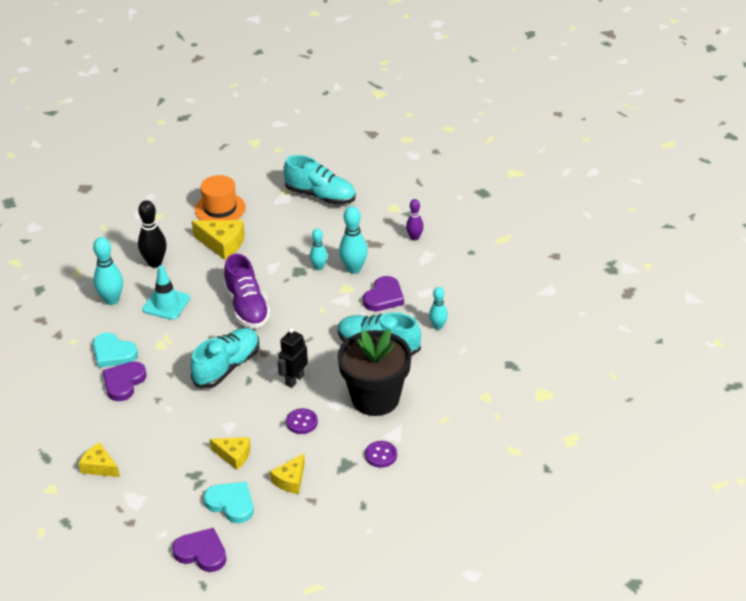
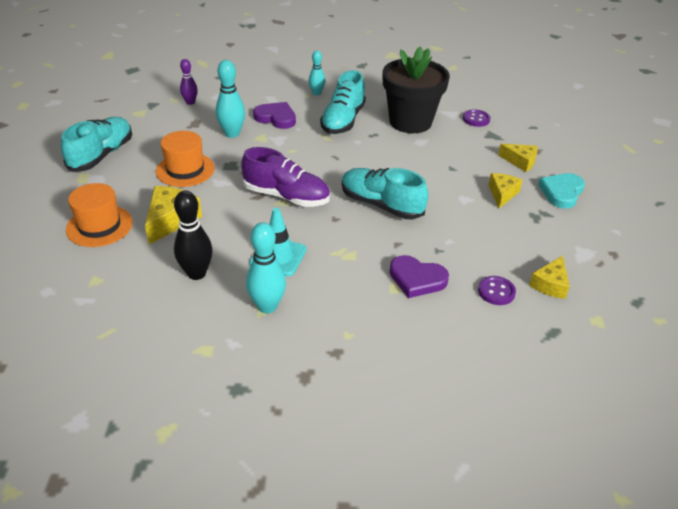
camera: 95 degrees left, 0 degrees up
(113, 353) = (368, 293): turquoise heart -> none
(201, 552) = (625, 206): purple heart -> none
(247, 307) = (286, 196): purple shoe -> purple shoe turned 45 degrees clockwise
(294, 245) = (185, 170): none -> orange hat
(294, 380) = (394, 163): black robot -> none
(302, 422) = (448, 158): purple button -> purple button (496, 291)
(319, 267) = (226, 153): turquoise bowling pin -> none

